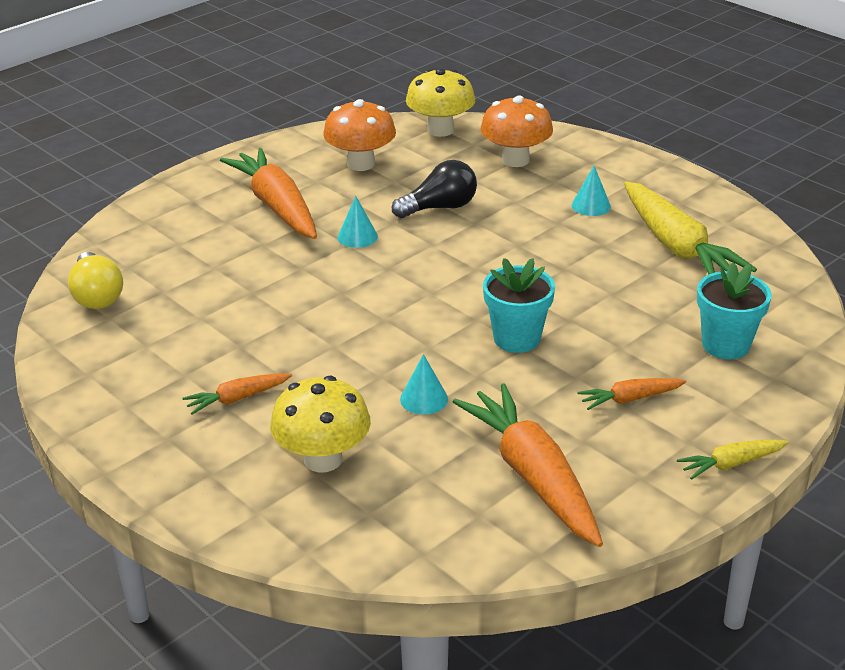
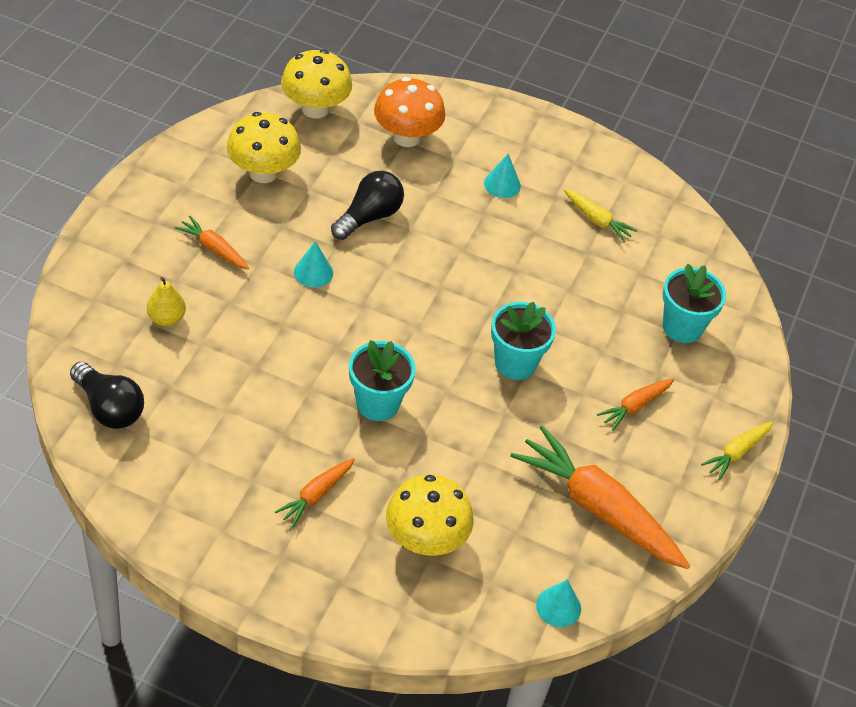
camera: 30 degrees left, 15 degrees up
(97, 296) = (109, 408): yellow light bulb -> black light bulb
(197, 245) = (166, 318): none -> yellow pear
(276, 206) = (213, 249): orange carrot -> orange carrot, size x0.48
(351, 342) = (377, 403): none -> turquoise flower pot
(361, 164) = (263, 173): orange mushroom -> yellow mushroom
(424, 399) = (473, 451): turquoise cone -> turquoise cone (558, 606)
(677, 246) = (597, 220): yellow carrot -> yellow carrot, size x0.48

